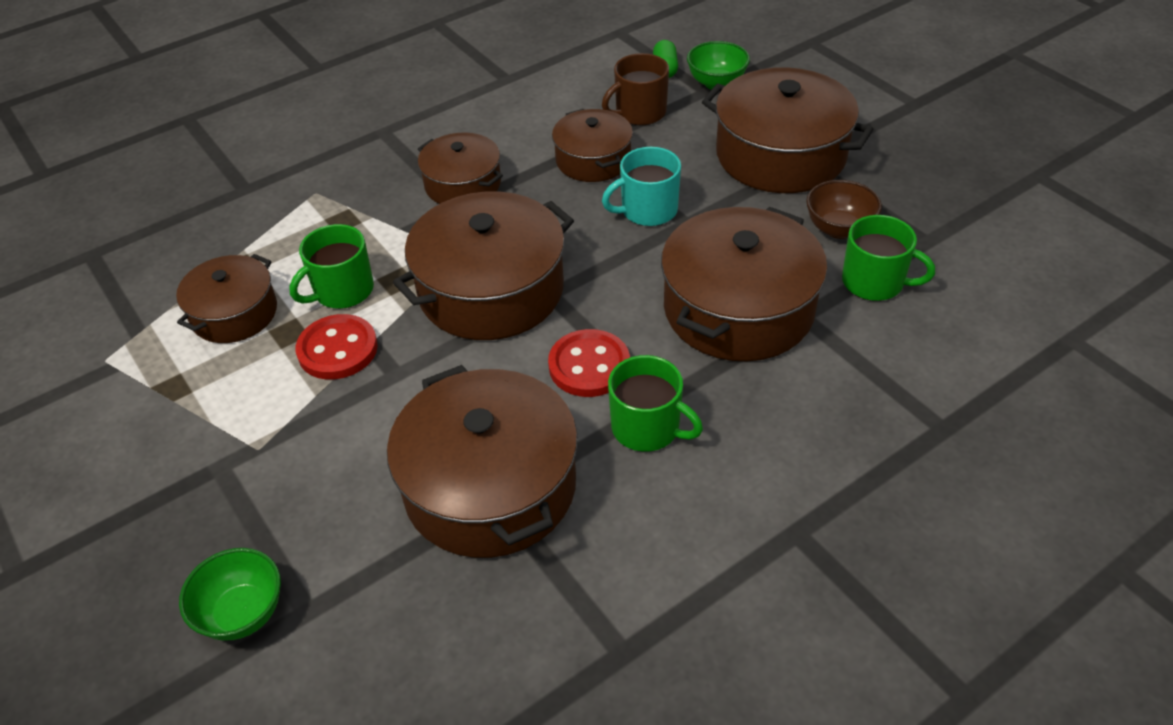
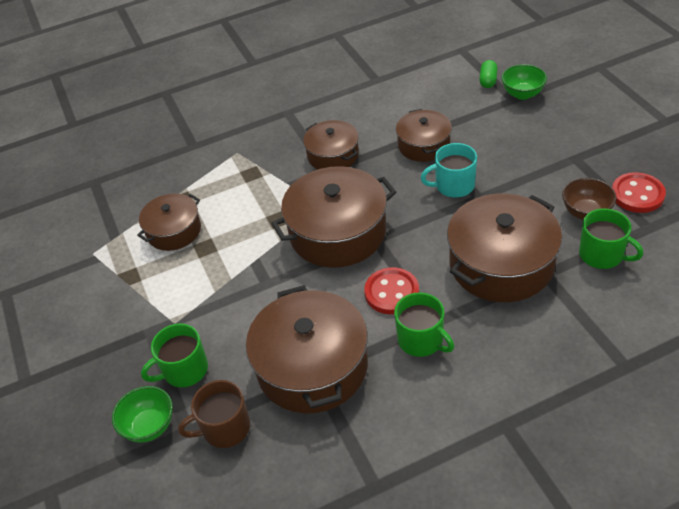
camera: 15 degrees right, 0 degrees up
(337, 349) = (233, 262): red button -> red button (637, 194)
(342, 291) = (242, 223): green mug -> green mug (184, 370)
(639, 113) = (463, 112): brown mug -> brown mug (225, 428)
(780, 155) = (556, 153): brown pot -> none

